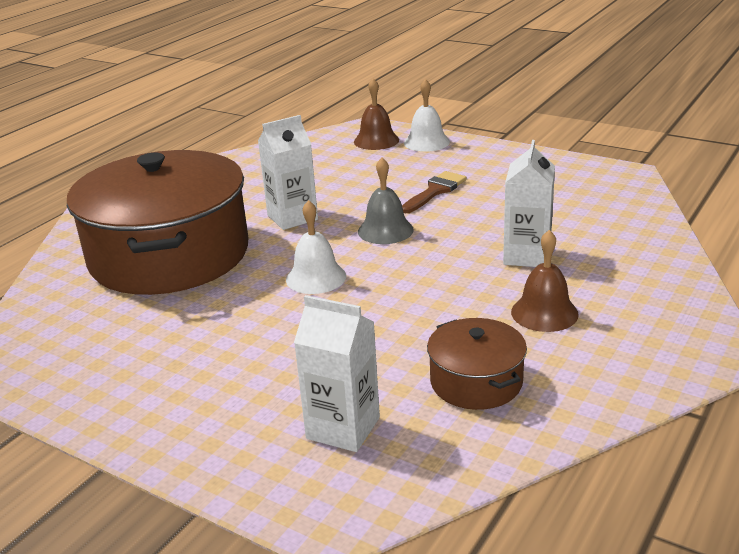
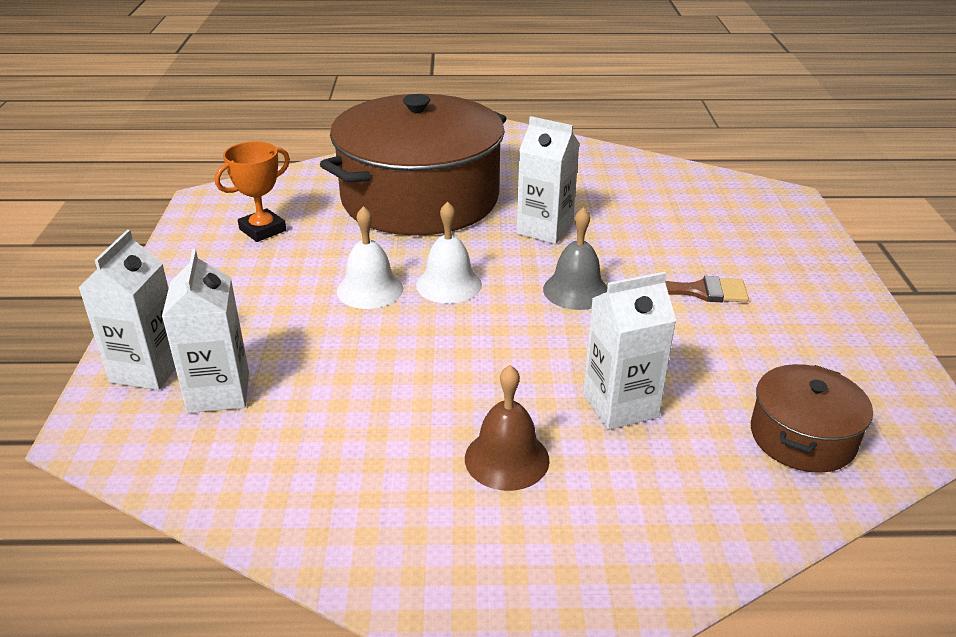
camera: 55 degrees right, 5 degrees up
(104, 348) = (262, 230): none -> orange trophy
(264, 465) = (148, 369): none -> white carton
(376, 140) = (762, 213): brown bell -> none
(426, 142) = (804, 245): white bell -> white bell (370, 289)
(476, 381) = (339, 450): brown pot -> brown pot (802, 437)

